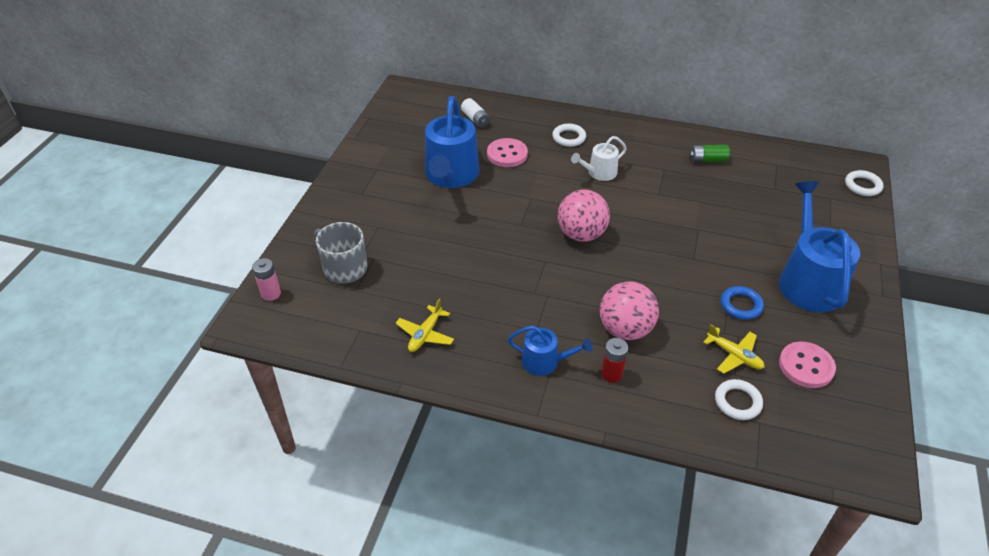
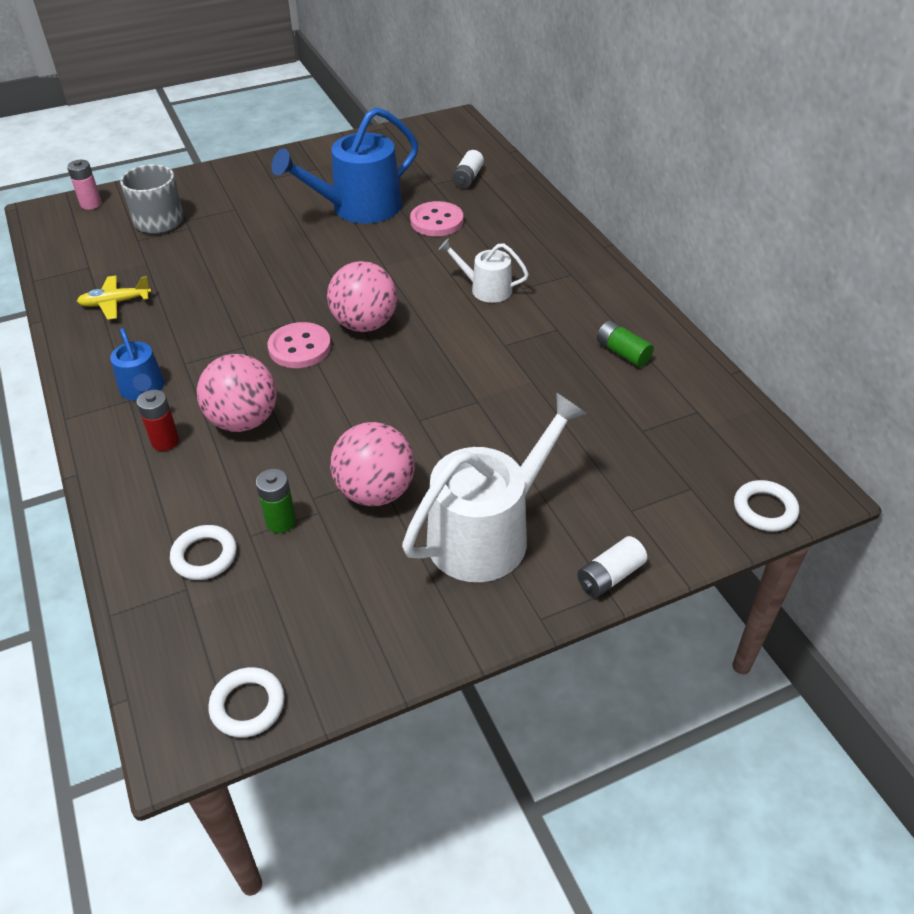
camera: 50 degrees right, 0 degrees up
(569, 137) = (520, 243): white ring -> white ring (248, 705)
(734, 355) = (281, 521): yellow plane -> green battery
(741, 305) = (375, 492): blue ring -> pink ball
(806, 366) = (321, 592): pink button -> pink button (299, 347)
(808, 281) = (487, 533): blue watering can -> white watering can
(870, 257) = (610, 576): none -> white battery

